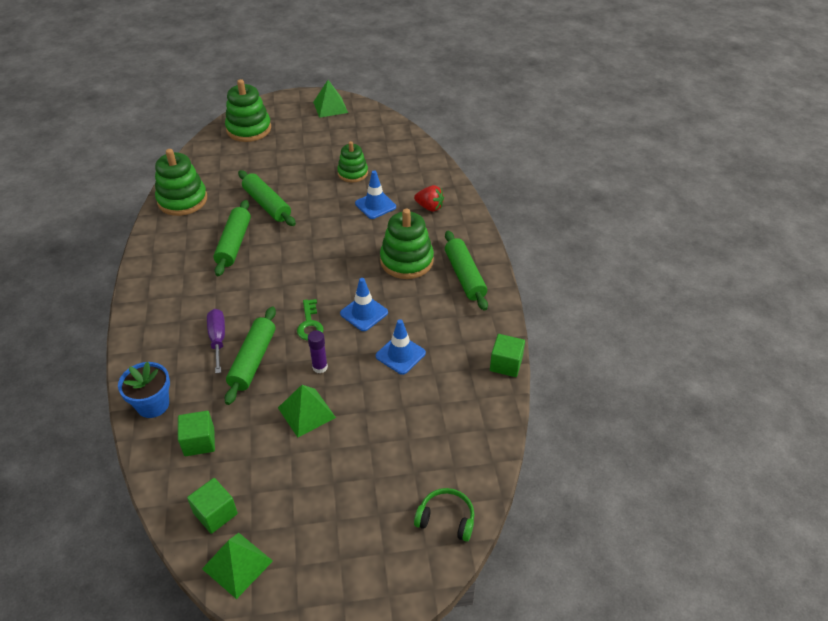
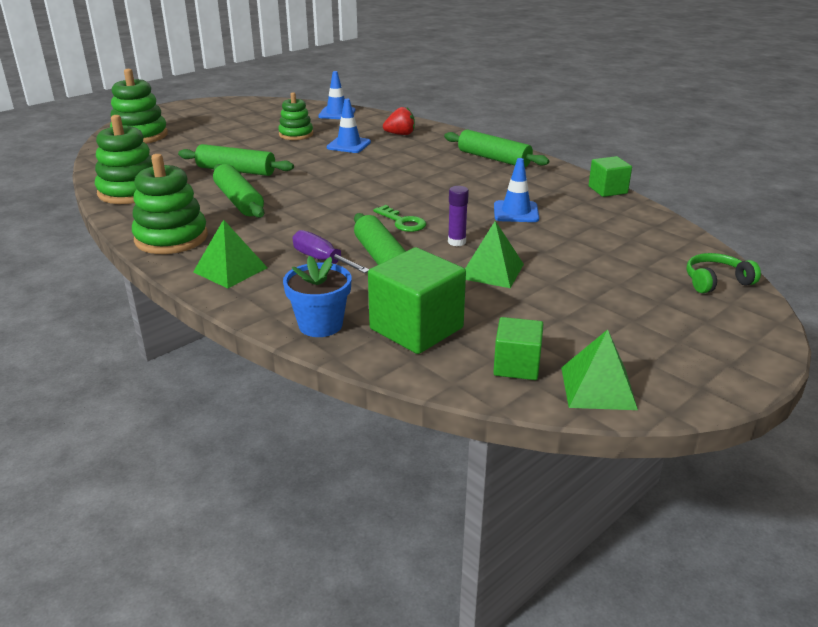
camera: 35 degrees left, 15 degrees down
(199, 442) = (416, 328): green cube -> green cube, size x1.70
(330, 107) = (210, 107): green pyramid -> green pyramid (230, 270)
(364, 313) = (442, 201): blue traffic cone -> blue traffic cone (337, 113)
(406, 261) = (430, 164): green stacking toy -> green stacking toy (171, 238)

